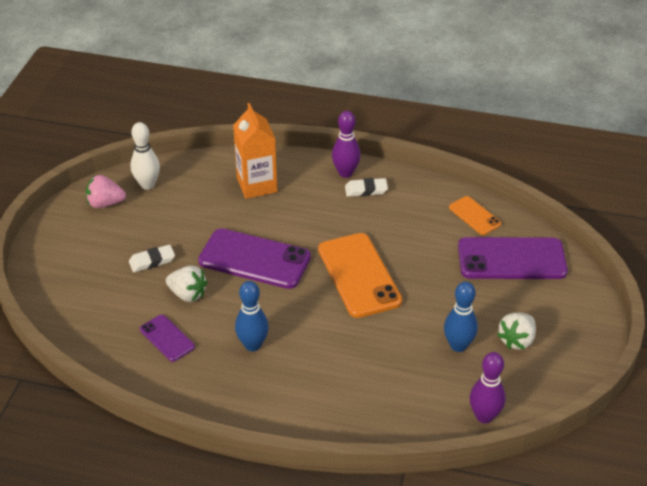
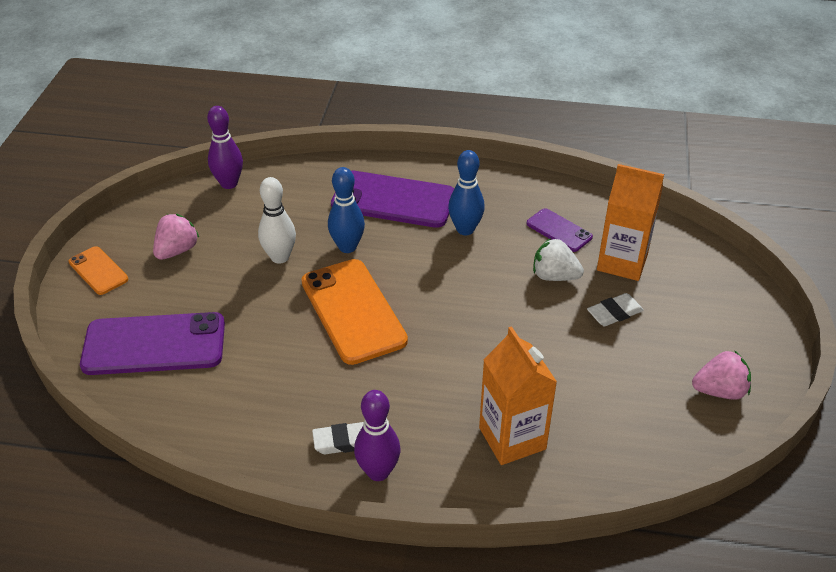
camera: 175 degrees right, 0 degrees up
(125, 303) = (622, 262): none -> orange carton
(147, 185) = (676, 427): white bowling pin -> white bowling pin (280, 257)
(254, 259) = (487, 323): purple phone -> purple phone (393, 200)
(458, 346) = (243, 241): blue bowling pin -> blue bowling pin (347, 247)
(474, 216) = (188, 407): orange phone -> orange phone (98, 271)
(516, 340) = (177, 250): white strawberry -> pink strawberry

